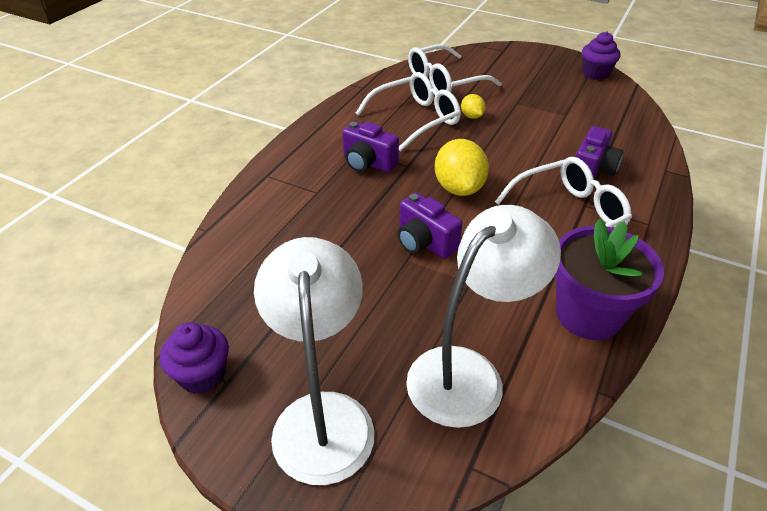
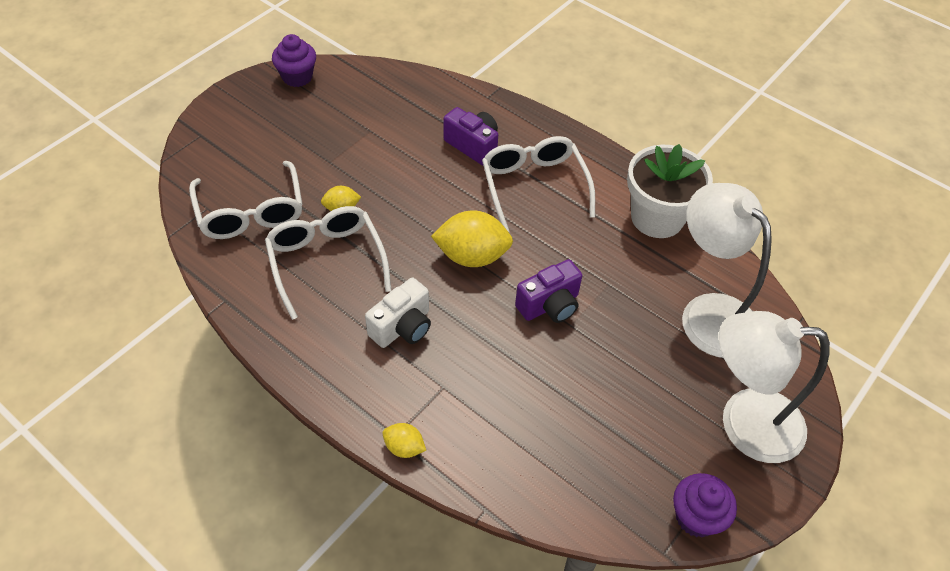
camera: 80 degrees left, 10 degrees up
(257, 181) = (404, 447): none -> yellow lemon
(368, 163) = (402, 327): purple camera -> white camera
(588, 314) = (657, 217): purple flower pot -> white flower pot

